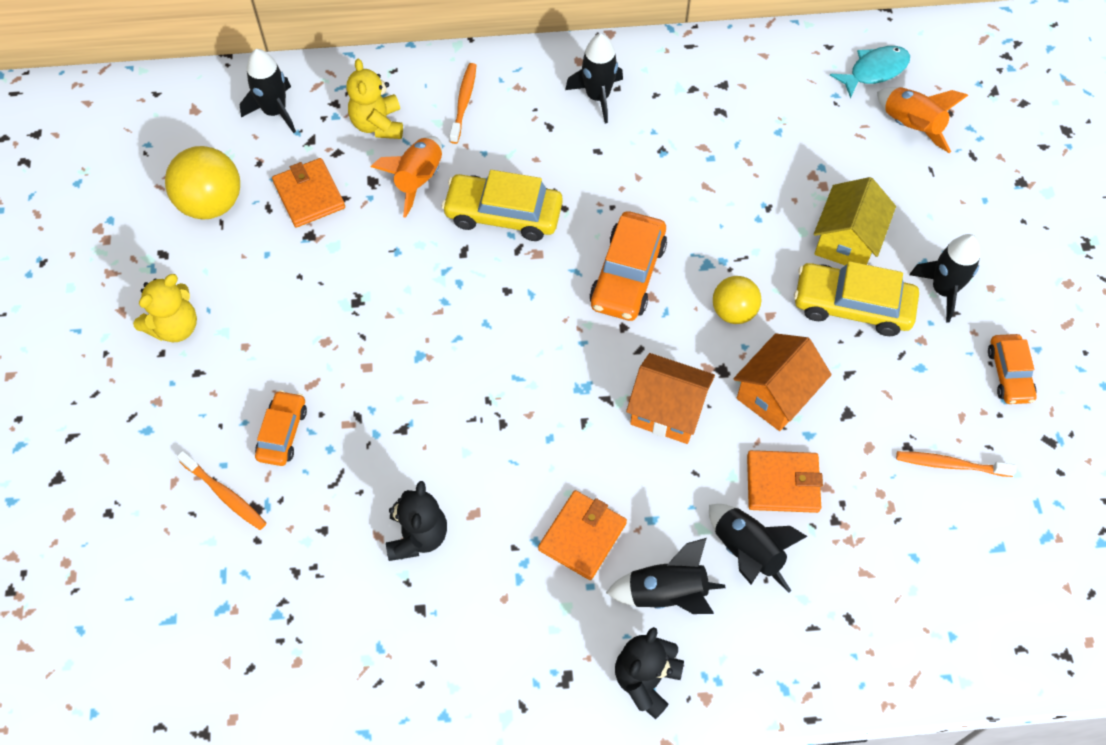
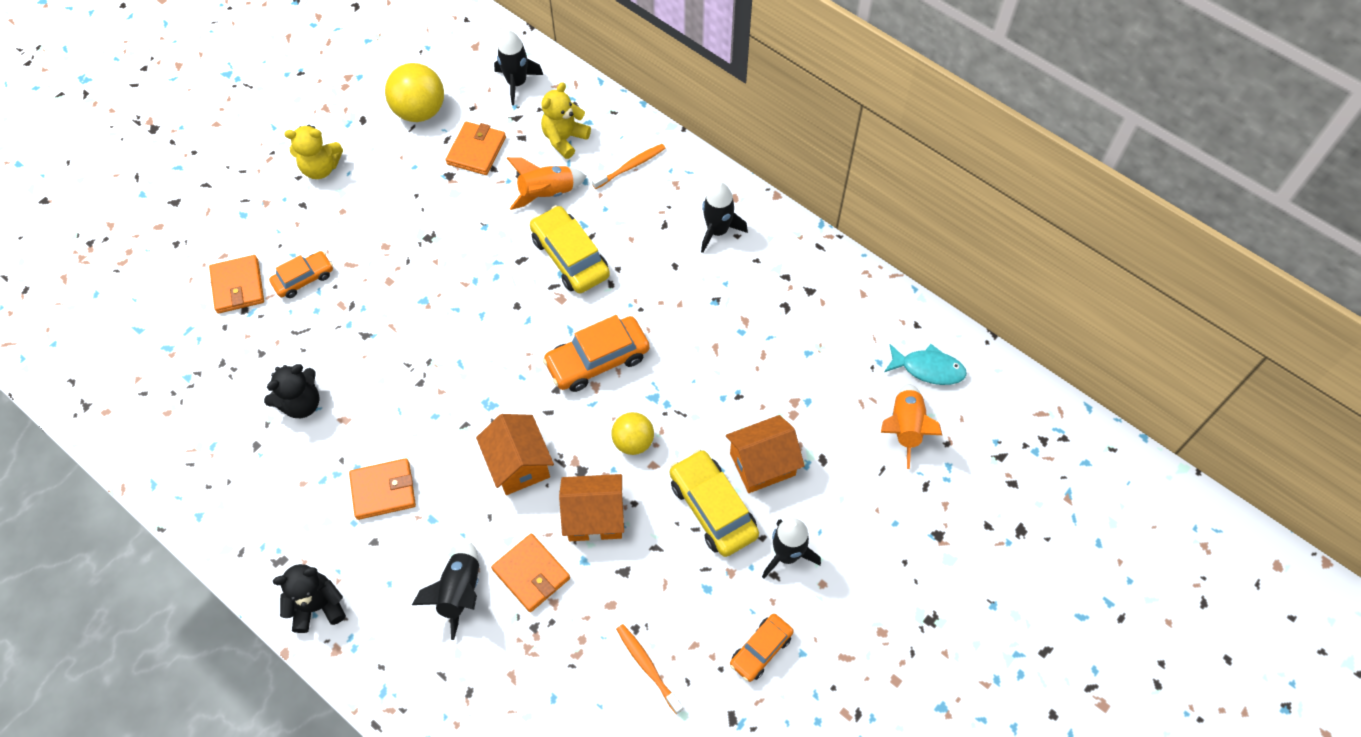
camera: 45 degrees right, 0 degrees up
(224, 494) = (238, 286): orange toothbrush -> orange wallet
(666, 594) = (387, 570): black rocket -> none
(847, 241) = (762, 464): yellow house -> orange house

